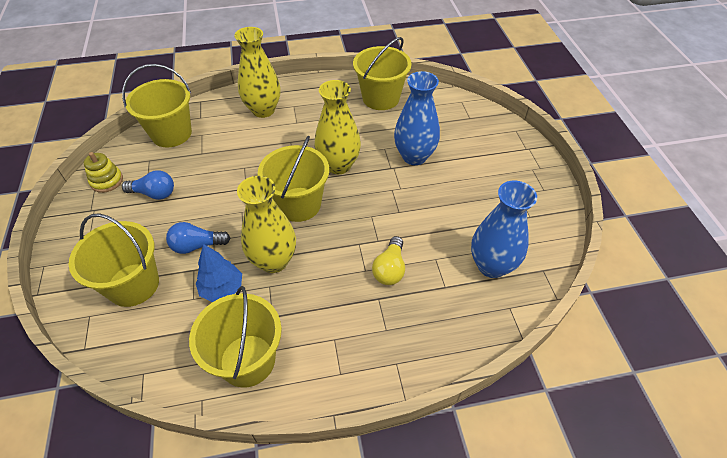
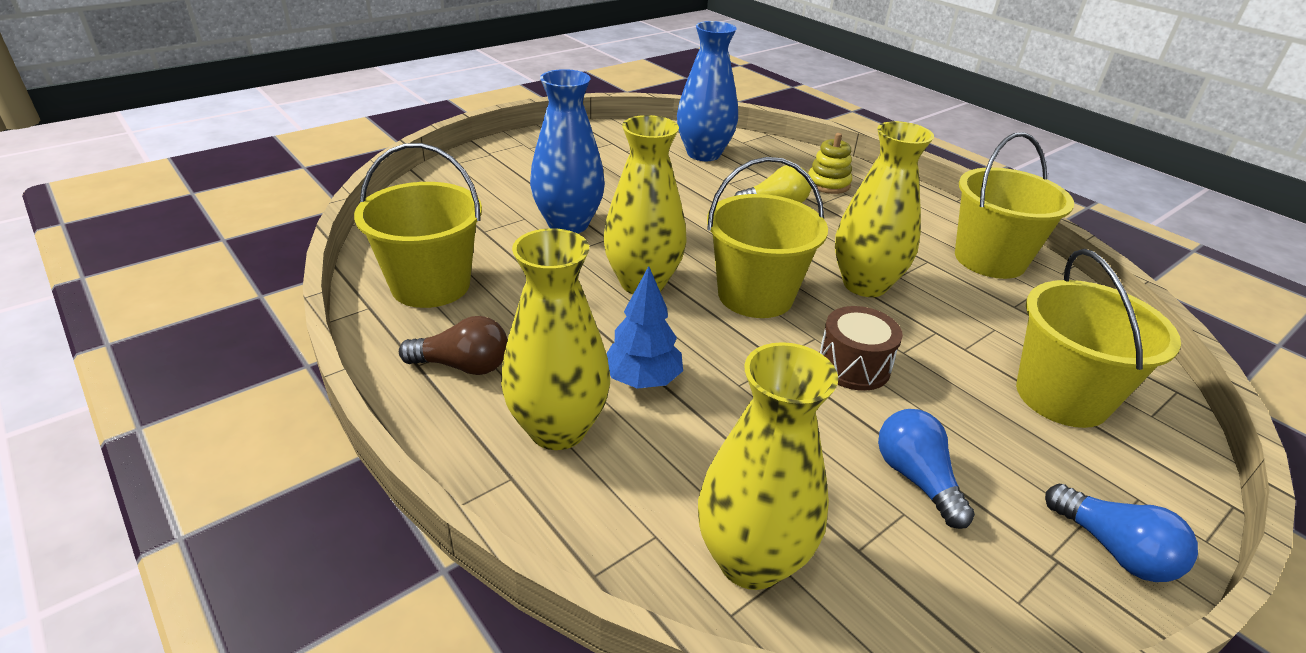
camera: 120 degrees left, 15 degrees down
(107, 181) = (981, 590): yellow stacking toy -> yellow stacking toy (828, 184)
(171, 134) = (751, 560): yellow bucket -> yellow vase
(197, 246) = (932, 363): blue light bulb -> blue light bulb (1113, 549)
(221, 213) = (853, 366): none -> brown drum
(222, 289) = (952, 310): blue tree -> blue tree (642, 380)
(317, 96) = (463, 366): none -> brown light bulb

